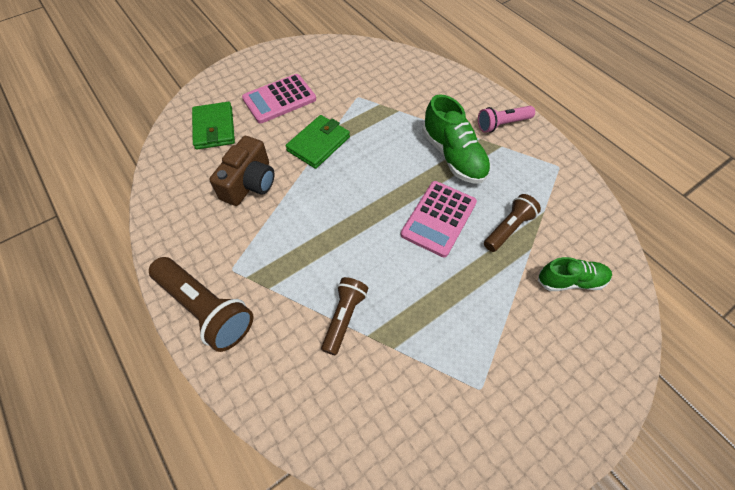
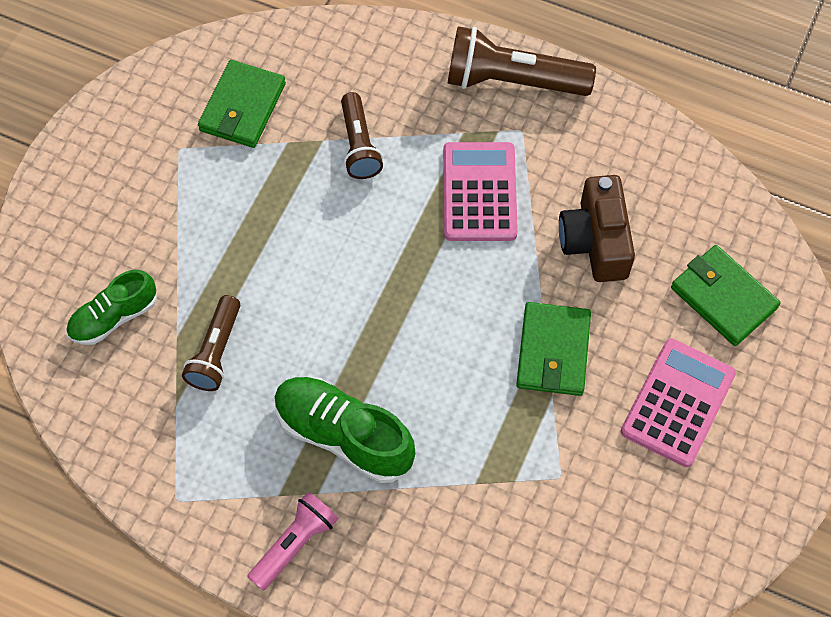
camera: 150 degrees right, 5 degrees up
(413, 400) = (243, 107): none -> green wallet
(438, 218) = (315, 319): pink calculator -> pink calculator (479, 192)

